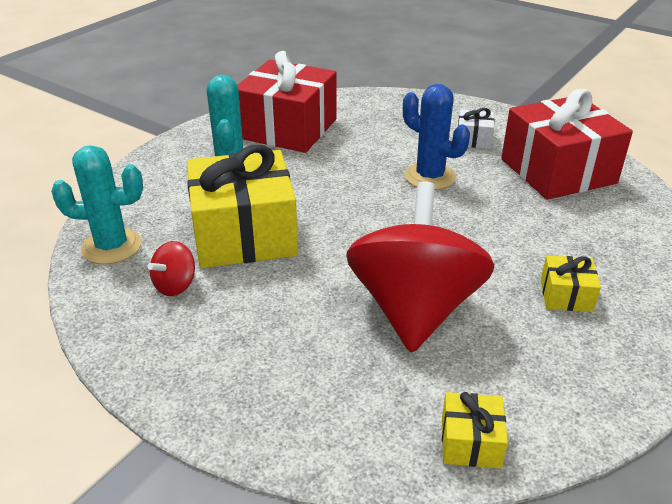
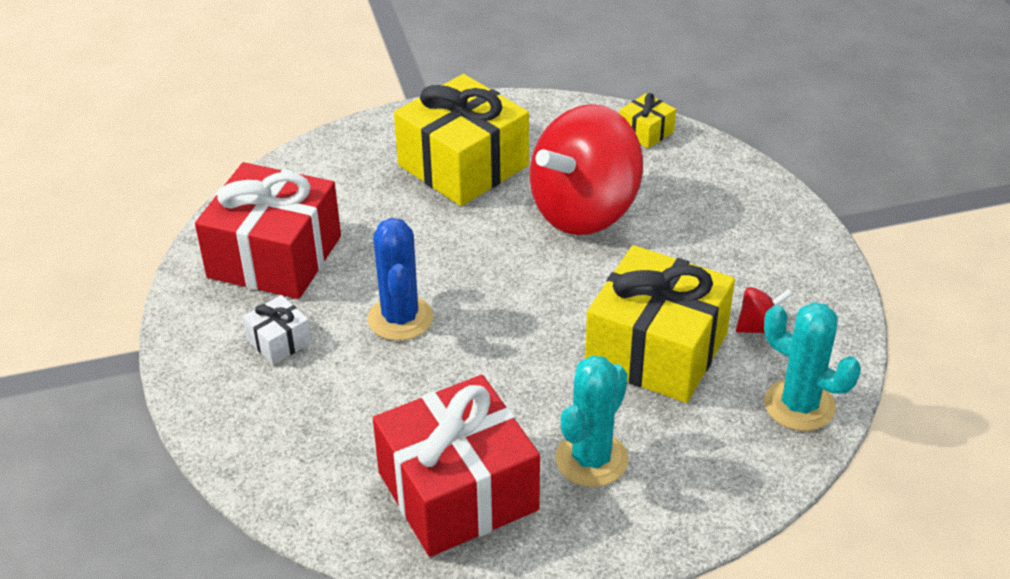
camera: 140 degrees left, 5 degrees up
(566, 295) = (463, 165): yellow gift -> yellow gift, size x2.29

